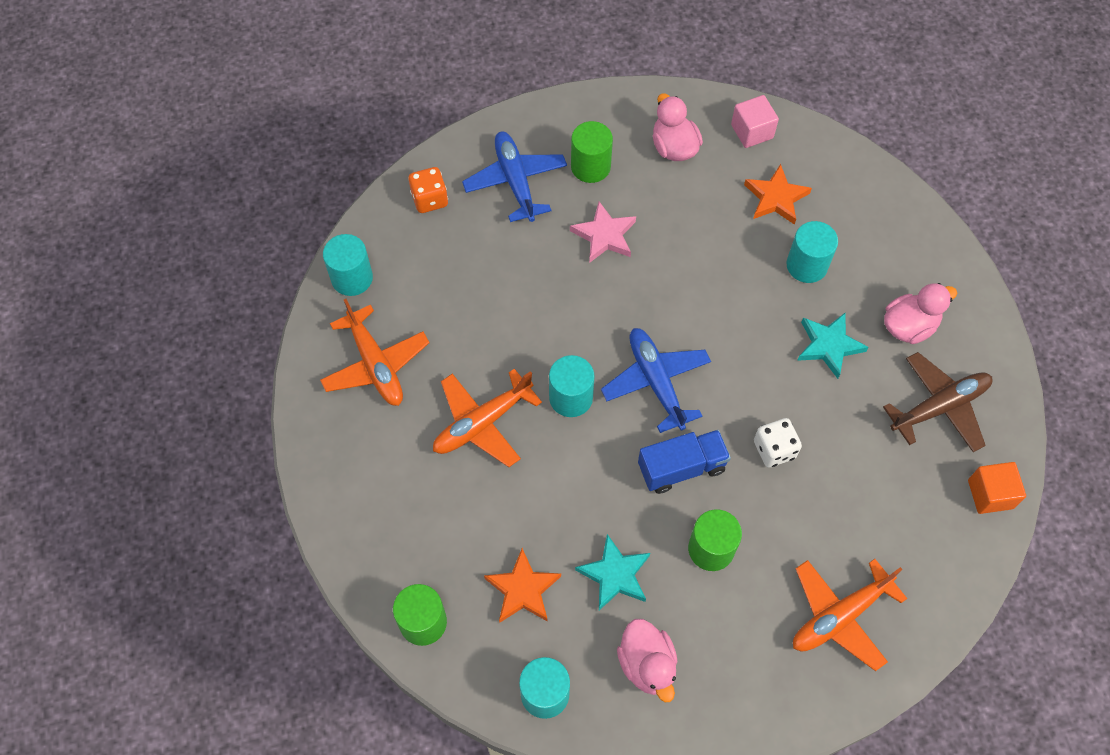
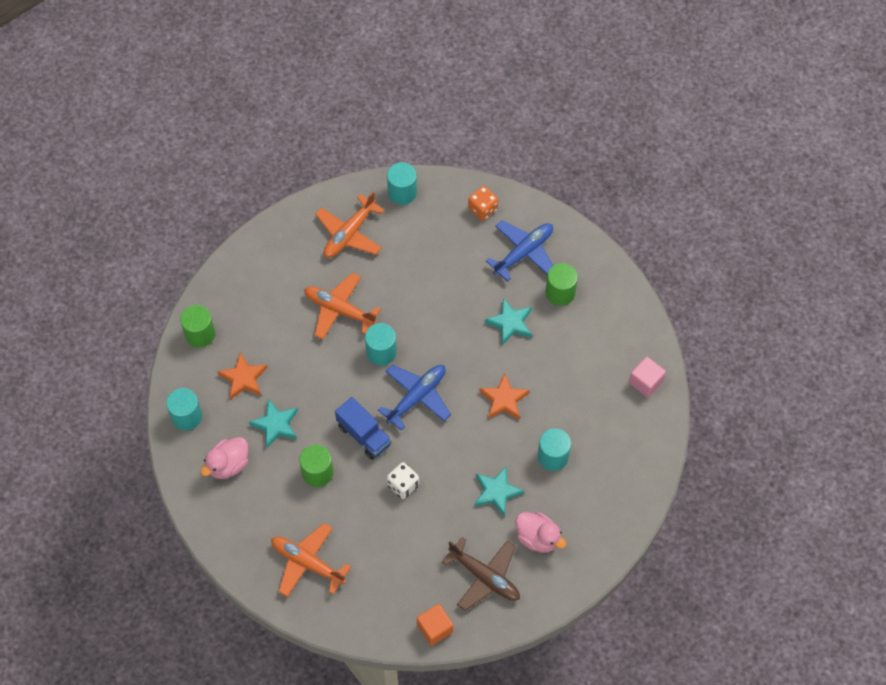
camera: 65 degrees right, 0 degrees up
(604, 235) = (510, 323): pink star -> turquoise star
(674, 147) = (604, 337): pink duck -> none
(776, 198) = (597, 417): orange star -> orange star (504, 399)

